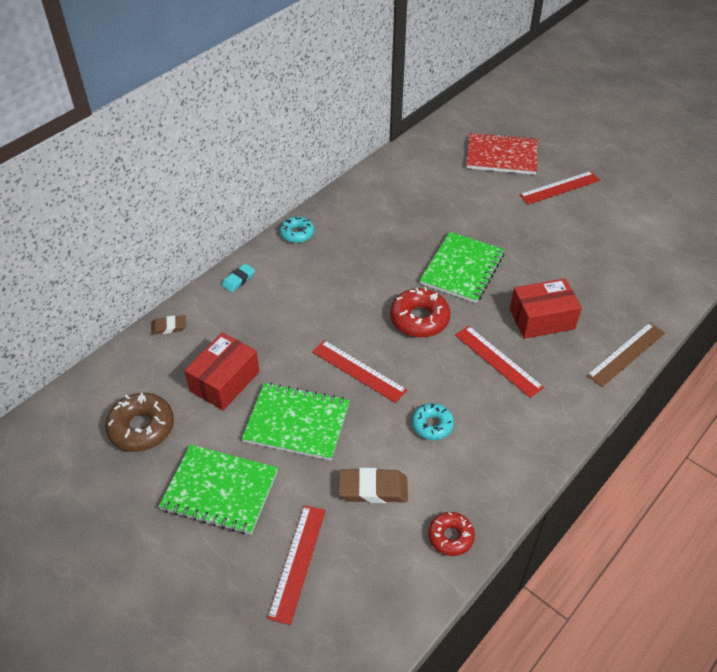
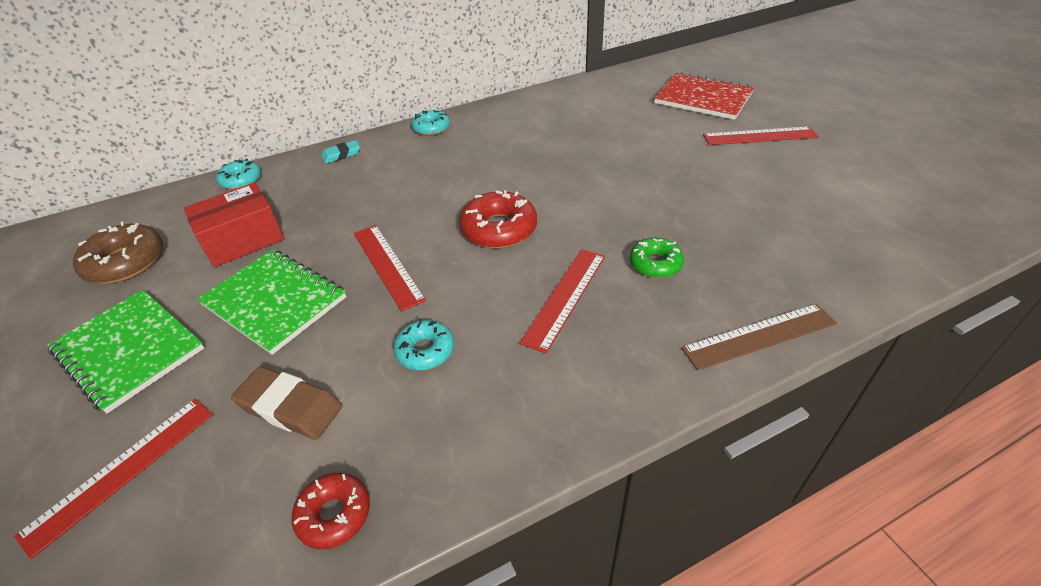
camera: 25 degrees right, 5 degrees down
(169, 327) = (241, 180): brown eraser -> turquoise donut
(462, 269) = (586, 191): green notebook -> none
(498, 361) = (565, 297): red ruler -> red ruler turned 45 degrees clockwise
(541, 319) = (655, 264): red box -> green donut

